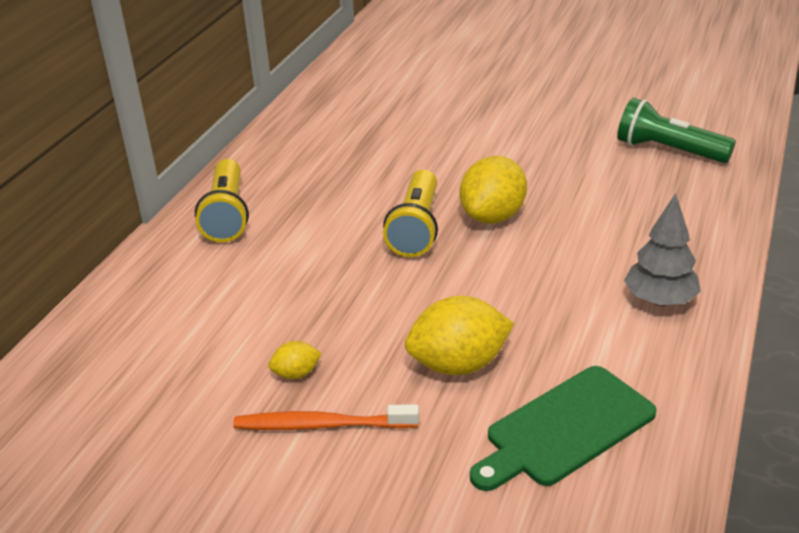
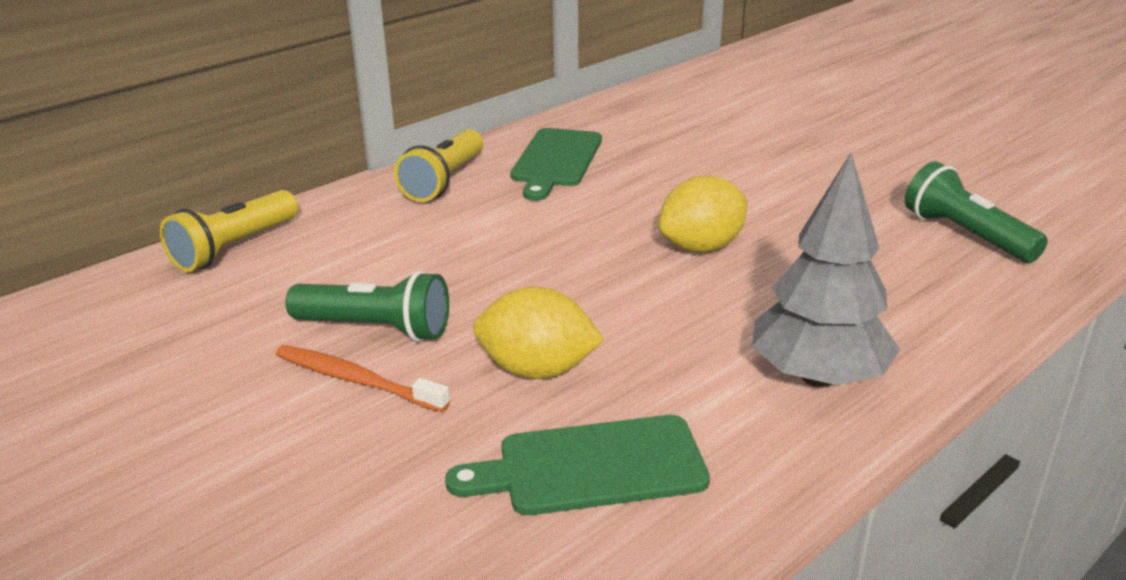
camera: 25 degrees right, 5 degrees down
(296, 374) = (376, 329): yellow lemon -> green flashlight
(308, 168) = (556, 161): none -> green cutting board
(416, 228) = (611, 237): yellow flashlight -> yellow flashlight (233, 248)
(660, 300) = (818, 377): grey tree -> grey tree, size x1.52

